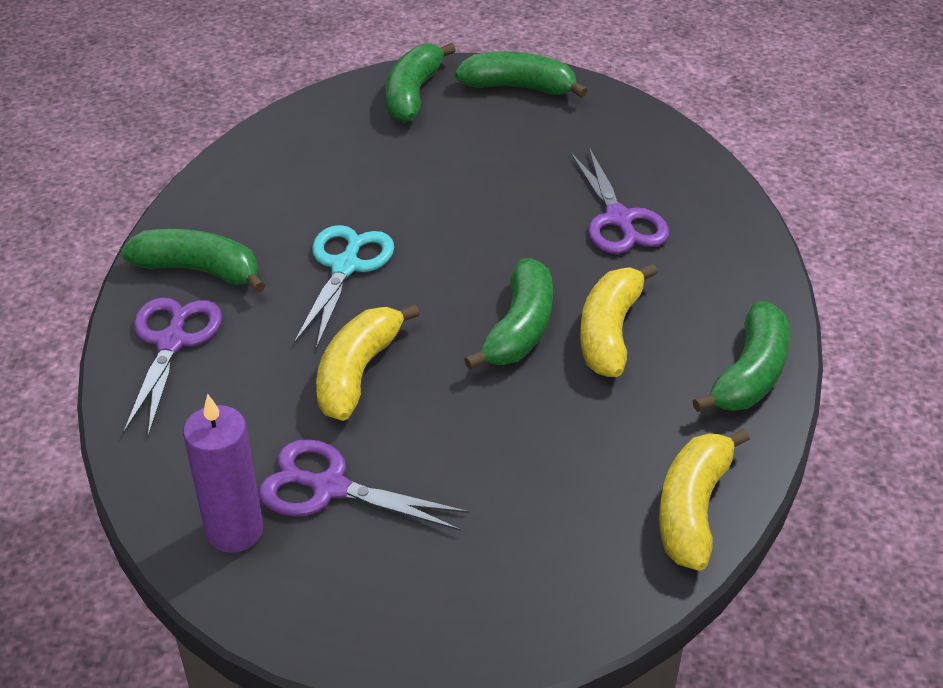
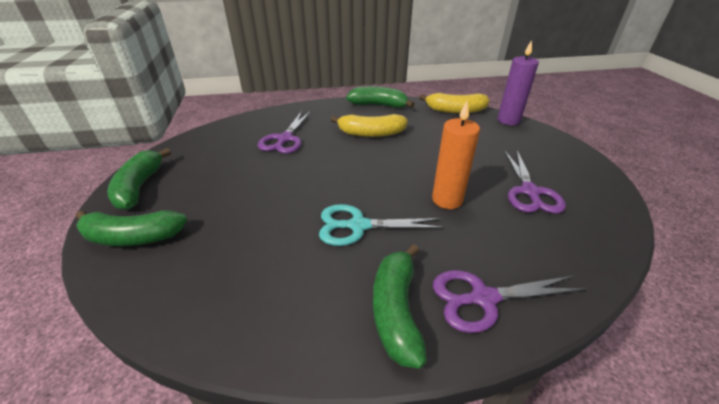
camera: 105 degrees left, 5 degrees down
(234, 530) = (588, 217): purple candle -> purple candle (508, 120)
(358, 372) = (447, 200): yellow banana -> orange candle
(519, 329) = (381, 155): green banana -> none
(619, 219) = (285, 139): purple scissors -> purple scissors turned 135 degrees clockwise

